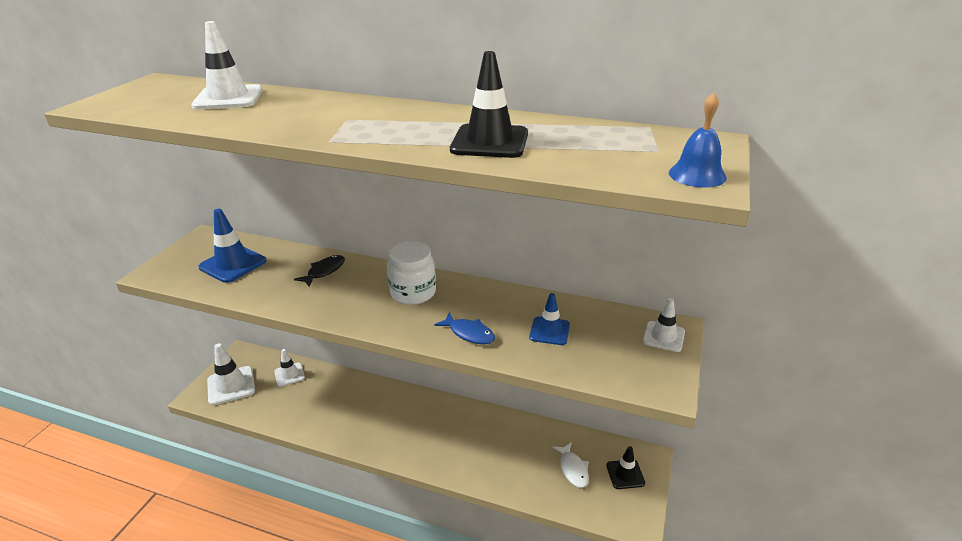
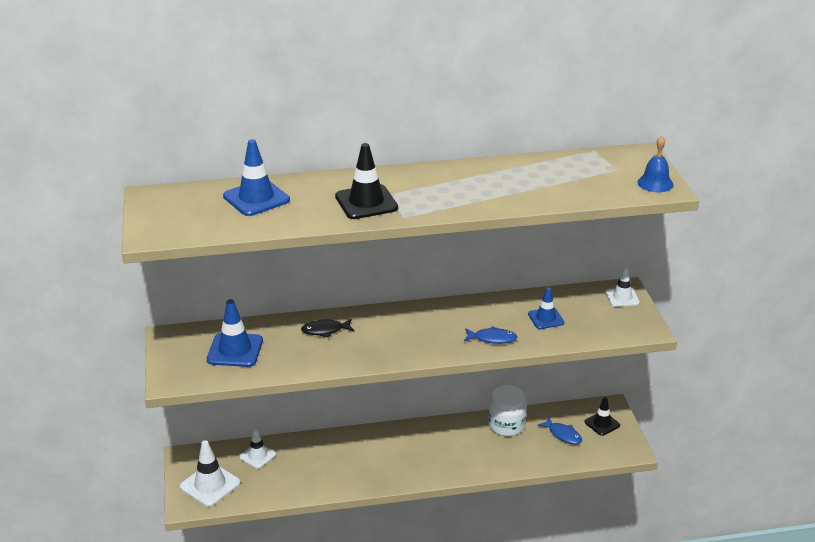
camera: 30 degrees left, 0 degrees up
(228, 98) = (256, 198): white traffic cone -> blue traffic cone
(324, 271) = (325, 330): black fish -> black fish turned 105 degrees counterclockwise
(413, 293) = (419, 323): white jar -> white jar (506, 425)
(490, 142) = (511, 189): black traffic cone -> black traffic cone (366, 202)
(573, 469) = (563, 435): white fish -> blue fish

